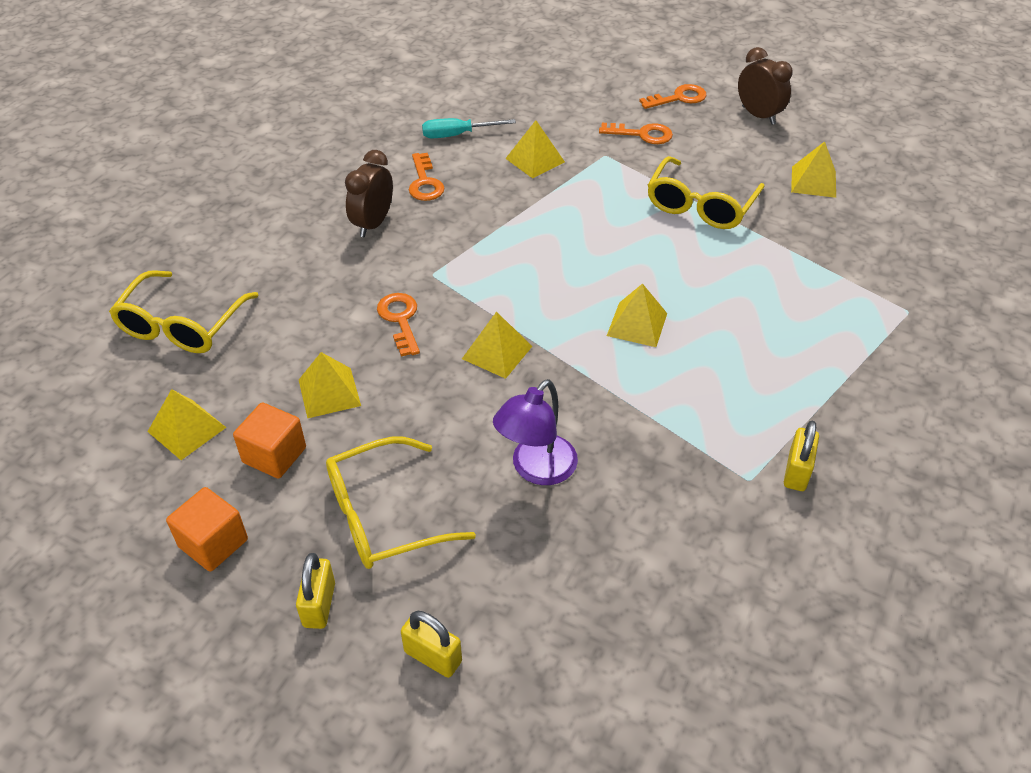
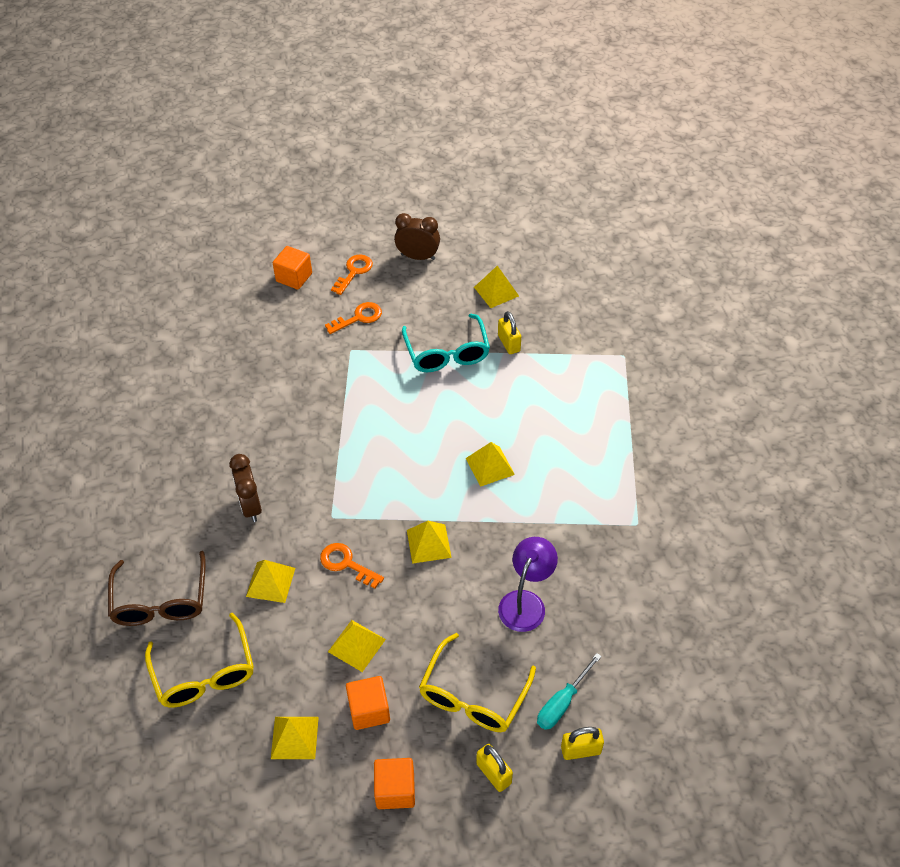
camera: 40 degrees left, 5 degrees up
(217, 249) = (161, 601): none -> brown glasses
(425, 182) = (251, 450): orange key -> none
(457, 135) = (233, 396): turquoise screwdriver -> turquoise screwdriver (562, 702)
(535, 160) = (308, 383): yellow pyramid -> yellow pyramid (270, 582)
(536, 469) = (526, 602): purple lamp -> purple lamp turned 150 degrees counterclockwise
(616, 76) = (294, 277): none -> orange cube
(700, 206) = (447, 353): yellow glasses -> turquoise glasses
(797, 472) = (655, 501): yellow padlock -> yellow padlock (509, 343)

